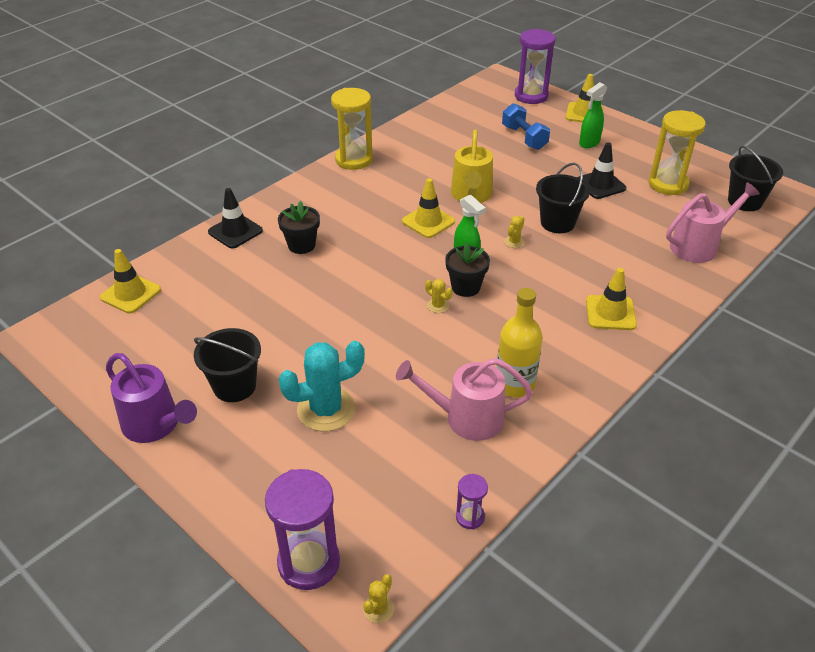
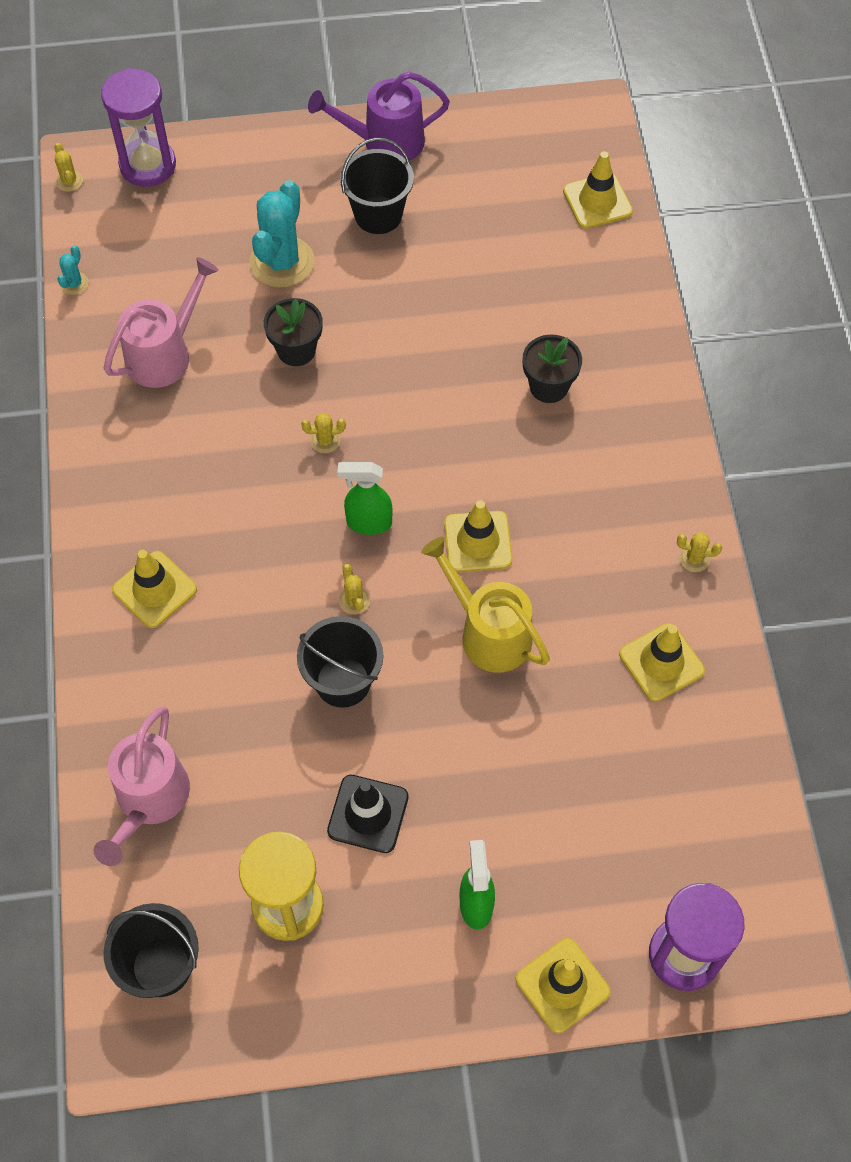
camera: 130 degrees right, 20 degrees up
(235, 231) = (634, 341): black traffic cone -> none
(354, 160) = (694, 558): yellow hourglass -> yellow cactus
(419, 147) = (661, 662): none -> yellow traffic cone
(465, 287) = (328, 488): black flower pot -> black flower pot (296, 350)
(470, 517) = (74, 283): purple hourglass -> turquoise cactus
(515, 384) = (160, 421): yellow bottle -> none
(524, 138) = (568, 824): blue dumbbell -> none

